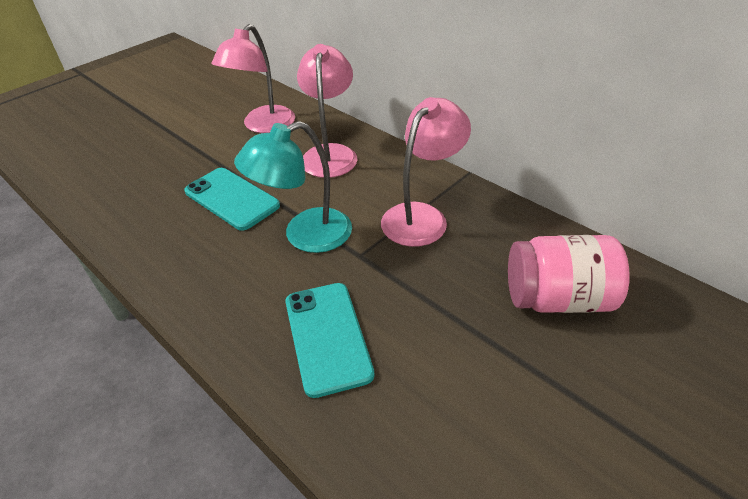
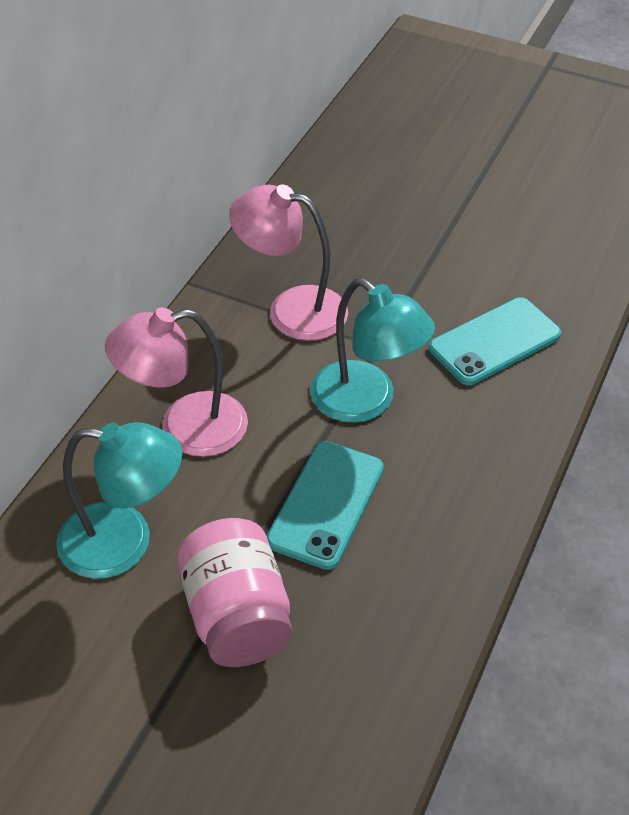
camera: 110 degrees left, 5 degrees up
(263, 126) = (124, 542): pink lamp -> turquoise lamp
(557, 298) = (373, 204): pink jar -> pink jar (237, 615)

